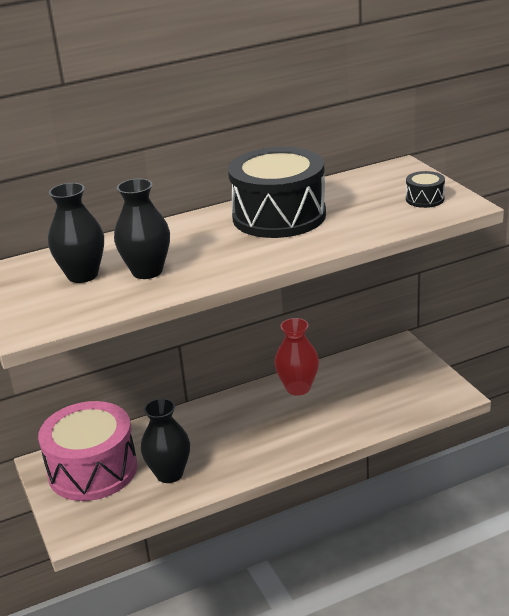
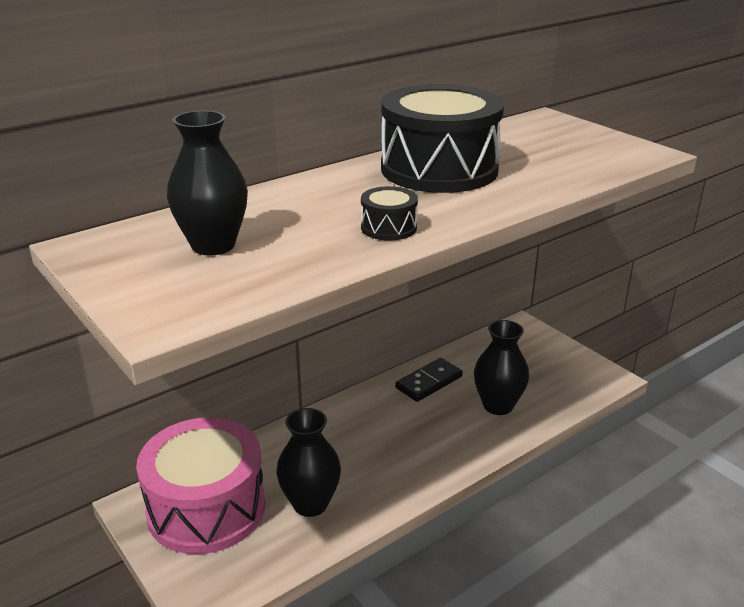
camera: 15 degrees left, 0 degrees up
(147, 271) = (304, 237): black vase -> black vase (498, 405)
(298, 388) = (429, 382): red vase -> black domino
(425, 199) = (600, 148): black drum -> black drum (389, 228)

